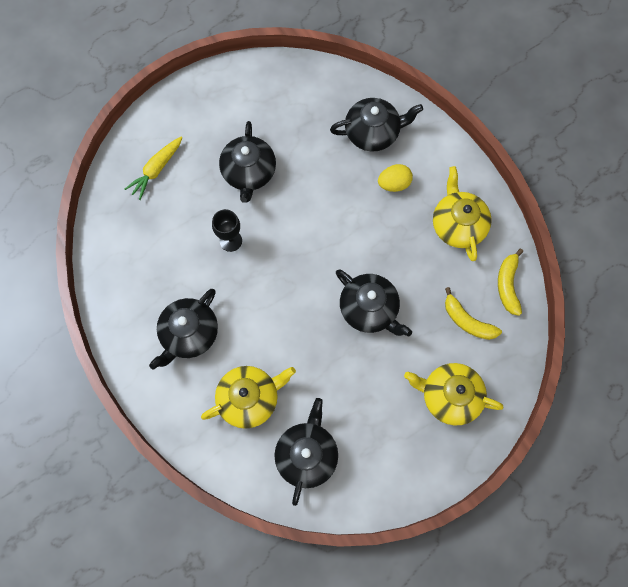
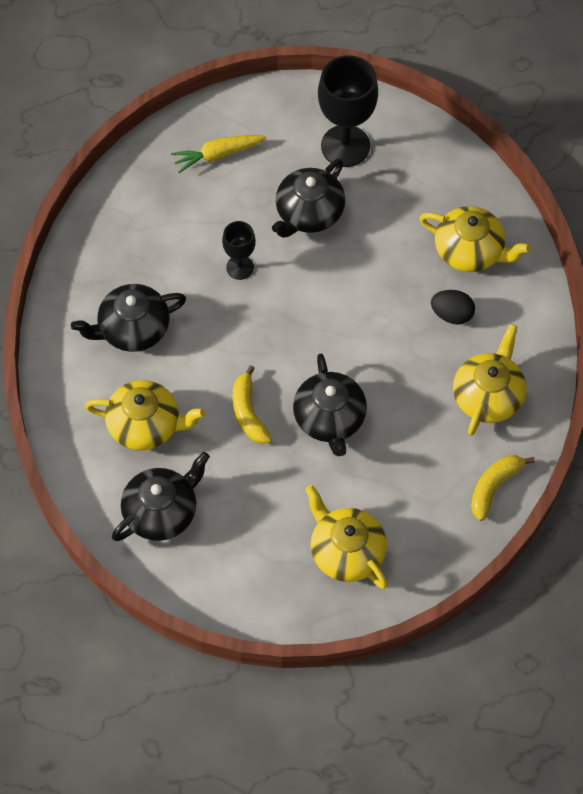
camera: 35 degrees right, 10 degrees down
(239, 110) = (345, 146): none -> black goblet
(373, 132) = (470, 251): black teapot -> yellow teapot
(394, 184) = (452, 314): yellow egg -> black egg
(467, 321) = (422, 493): yellow banana -> yellow banana (248, 412)

